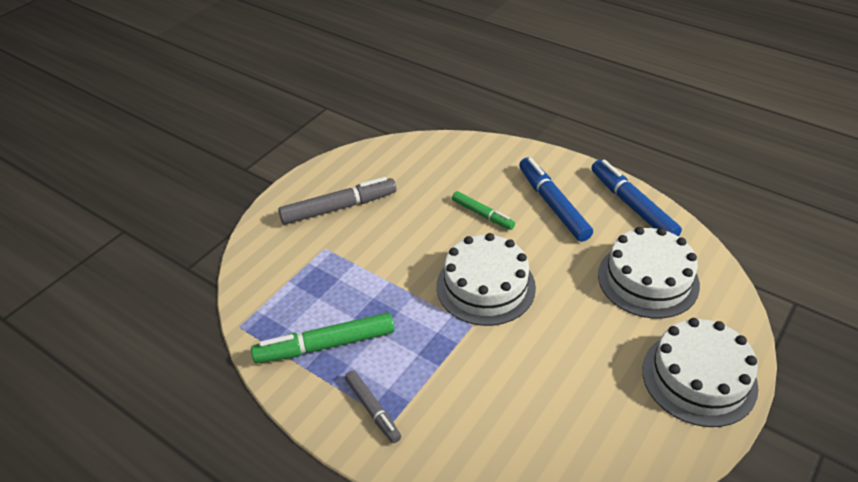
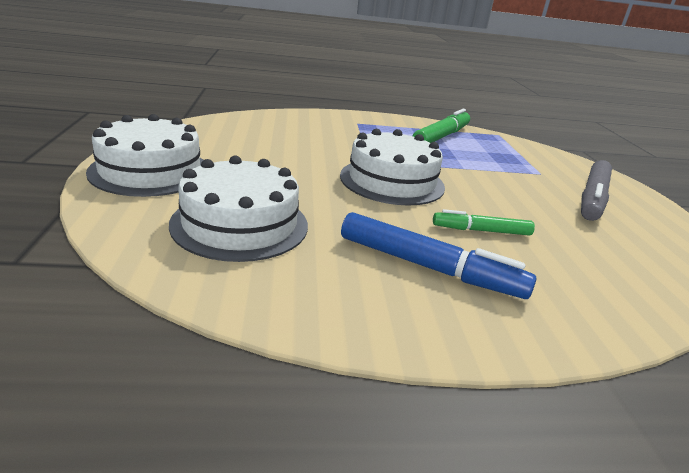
camera: 135 degrees right, 15 degrees down
(372, 410) = (374, 124): grey marker -> none
(632, 205) = (325, 307): blue marker -> none

